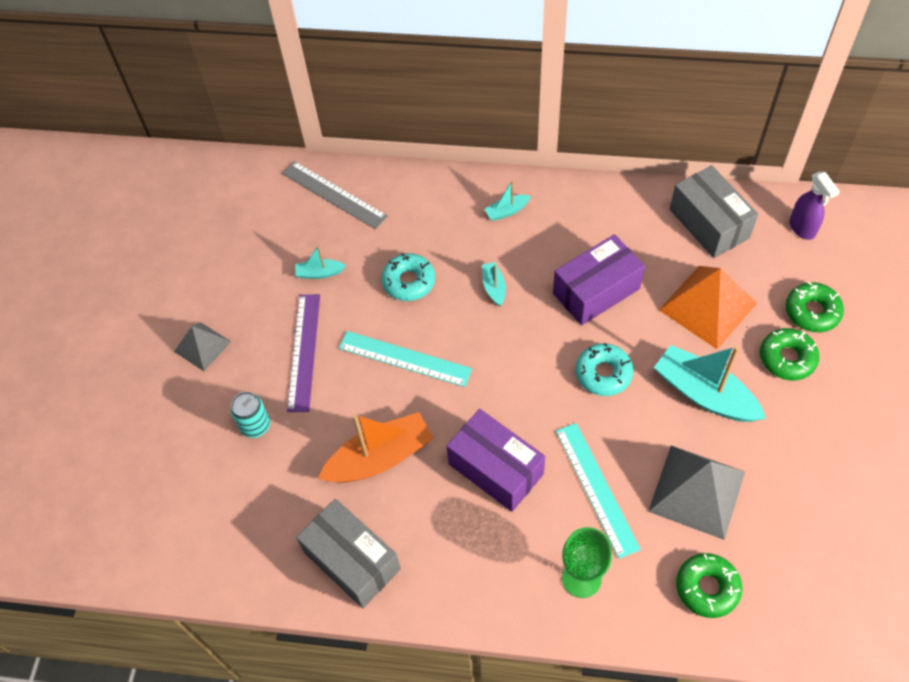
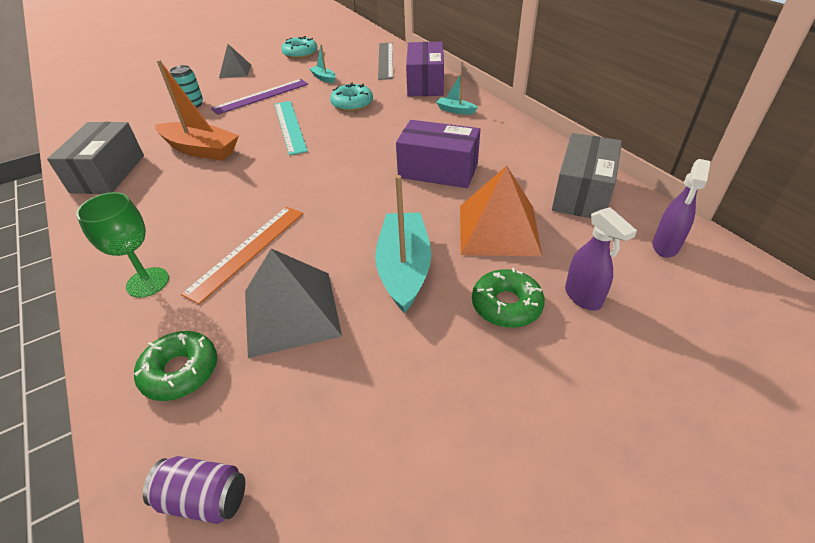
camera: 50 degrees right, 15 degrees down
(494, 287) = (386, 131): turquoise boat -> none
(496, 469) = (228, 196): purple box -> purple box (425, 84)
(597, 488) = (247, 251): turquoise ruler -> orange ruler
(603, 373) = (364, 206): turquoise donut -> turquoise donut (300, 53)
(812, 312) = (583, 297): green donut -> purple spray bottle
(825, 610) = (204, 498): none -> purple can

